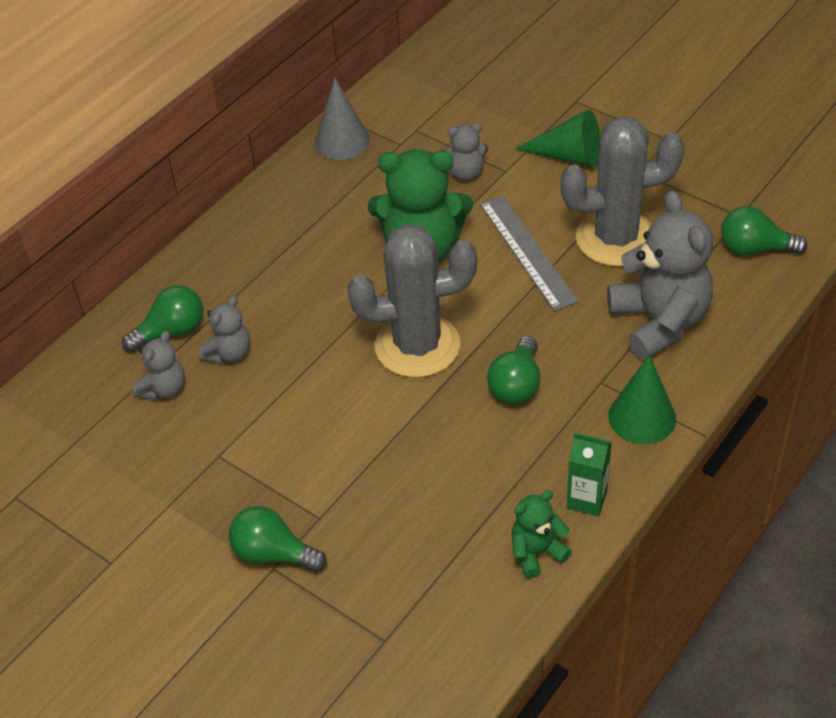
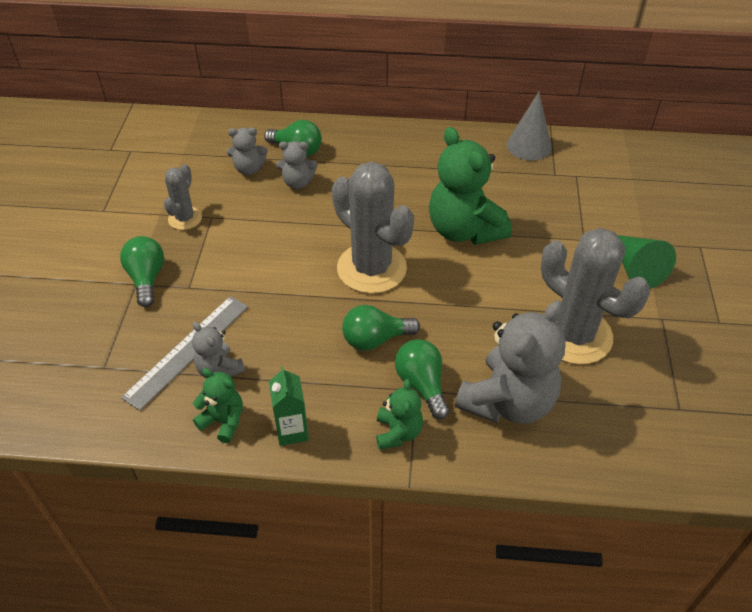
camera: 55 degrees right, 0 degrees up
(199, 482) = (185, 218): none -> grey cactus
(465, 173) = (559, 219): grey teddy bear -> grey teddy bear (219, 369)
(527, 251) = (512, 288): grey ruler -> grey ruler (188, 350)
(642, 417) = (398, 432): green cone -> green teddy bear
(754, 248) = (649, 435): green light bulb -> green light bulb (422, 385)

